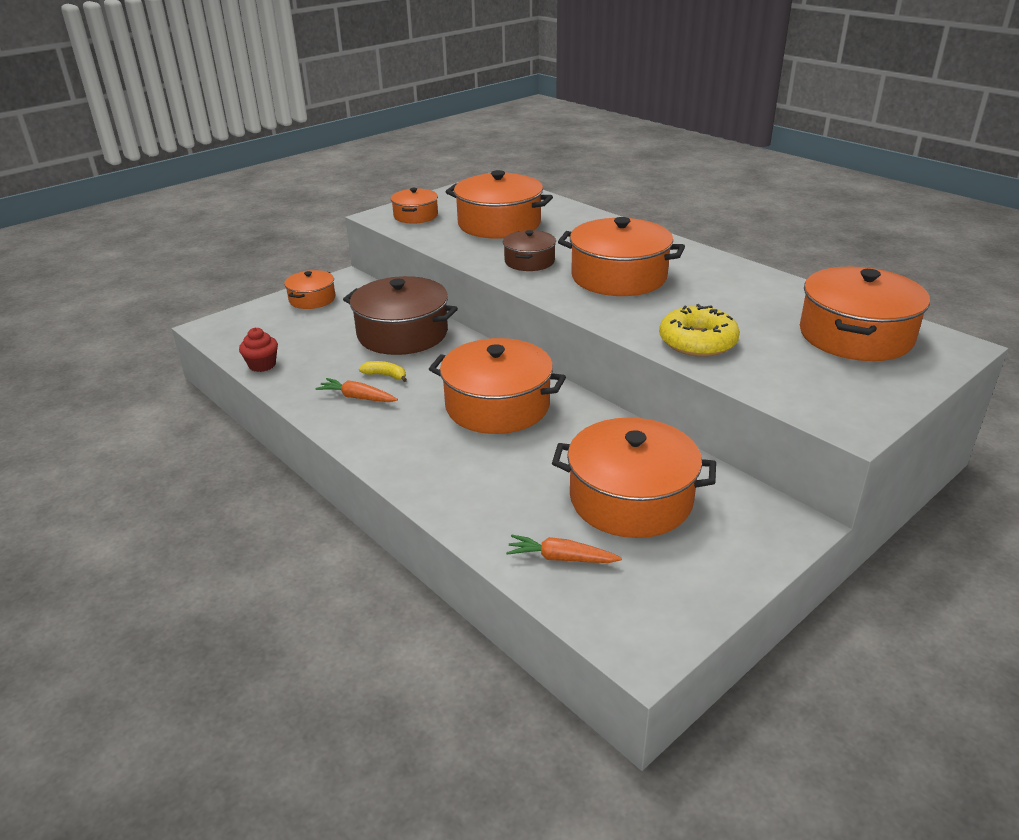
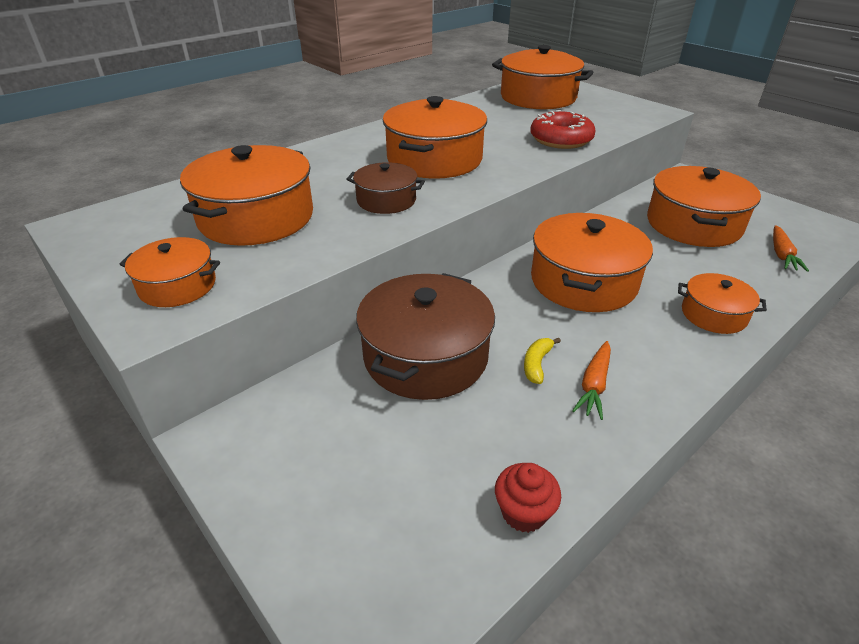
camera: 90 degrees left, 5 degrees up
(312, 299) = (282, 478): orange pot -> orange pot (713, 314)
(697, 342) = (561, 139): yellow donut -> red donut

